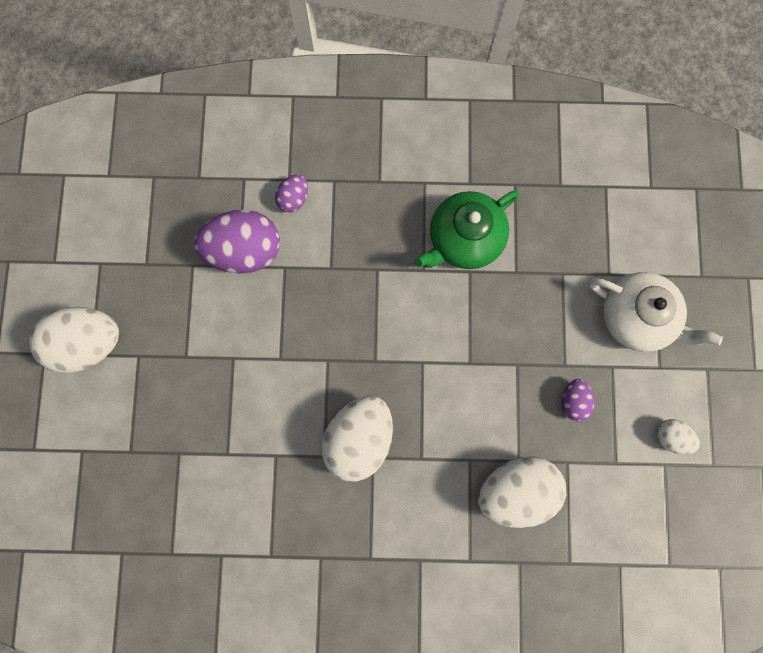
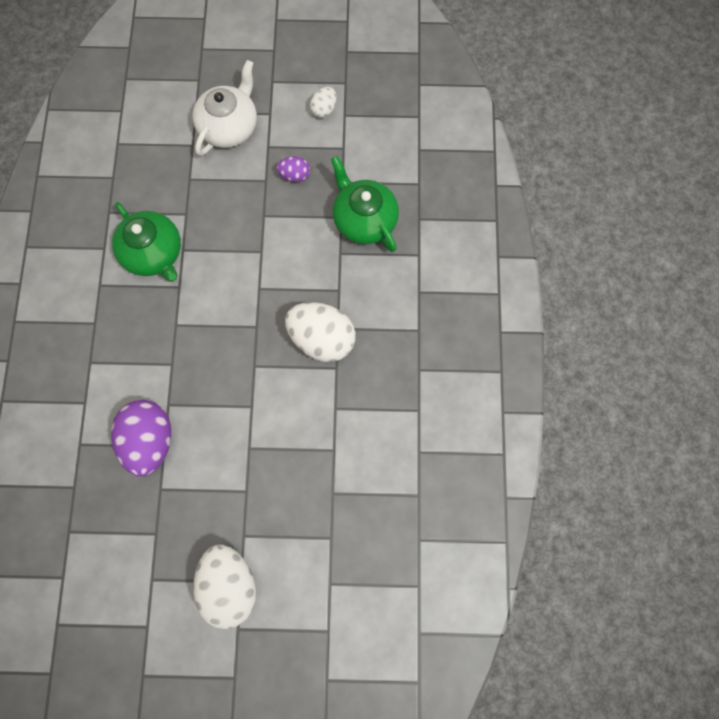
camera: 90 degrees left, 5 degrees down
(293, 199) = (103, 398): purple egg -> none
(516, 490) = (364, 219): white egg -> green teapot

